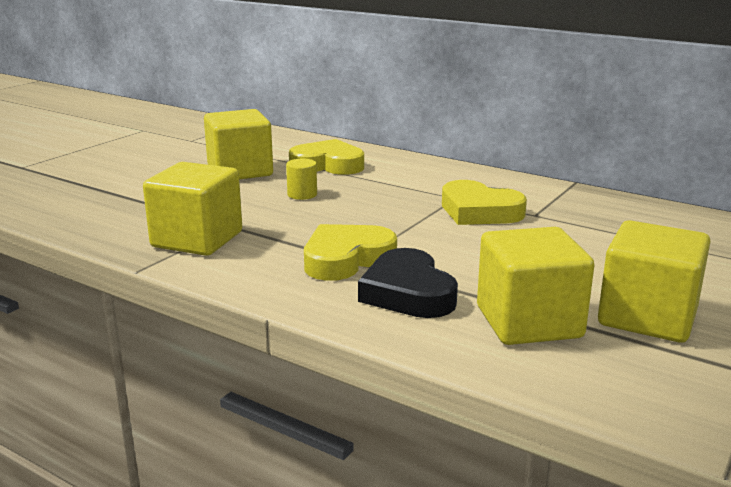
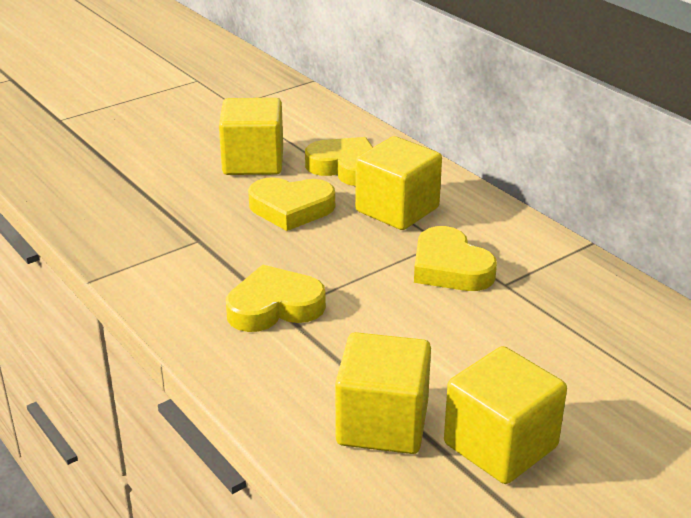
camera: 20 degrees right, 10 degrees up
(197, 239) = (158, 252): yellow cube -> yellow cube (397, 209)
(302, 194) = (291, 208): yellow cylinder -> yellow heart
(408, 293) = (300, 362): black heart -> none

